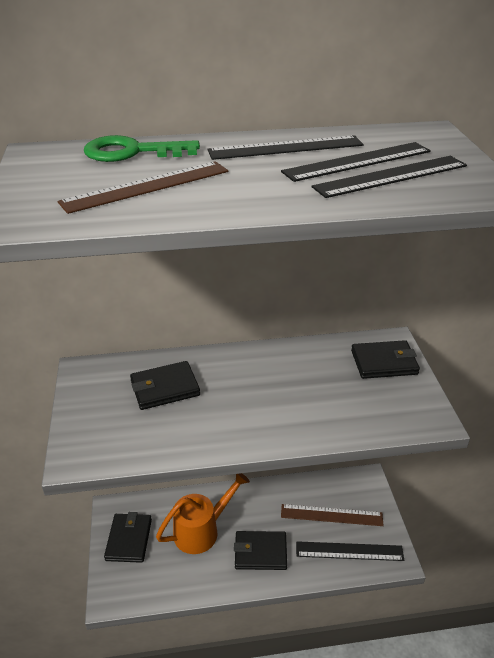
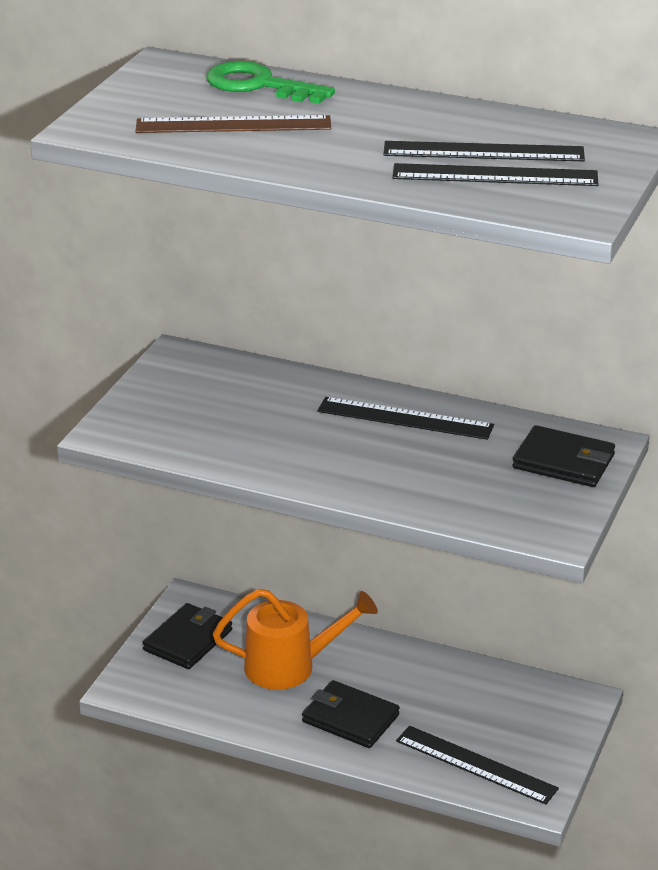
camera: 30 degrees right, 5 degrees down
(164, 388) = (257, 401): black wallet -> none
(285, 148) = (427, 118): black ruler -> black ruler (405, 418)
(331, 515) = (487, 718): brown ruler -> none

